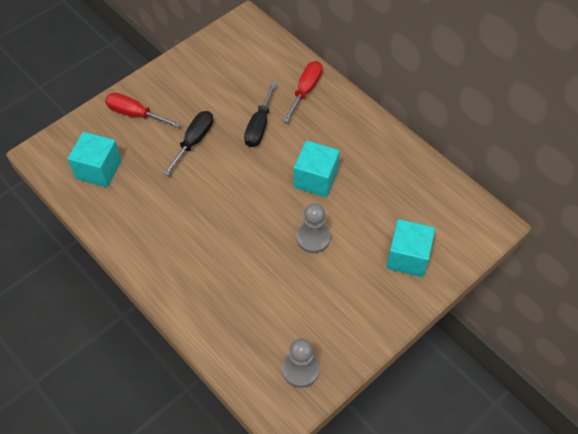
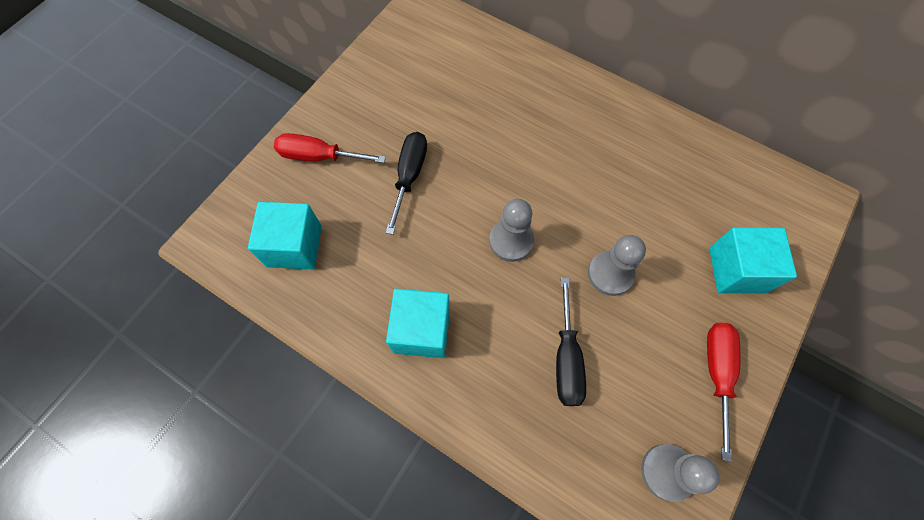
camera: 15 degrees left, 10 degrees up
(250, 200) = (511, 241): none -> grey pawn
(259, 126) = (485, 137): black screwdriver -> black screwdriver (566, 358)
(305, 90) = (525, 77): red screwdriver -> red screwdriver (717, 373)
(315, 179) = (582, 191): turquoise cube -> turquoise cube (422, 330)

